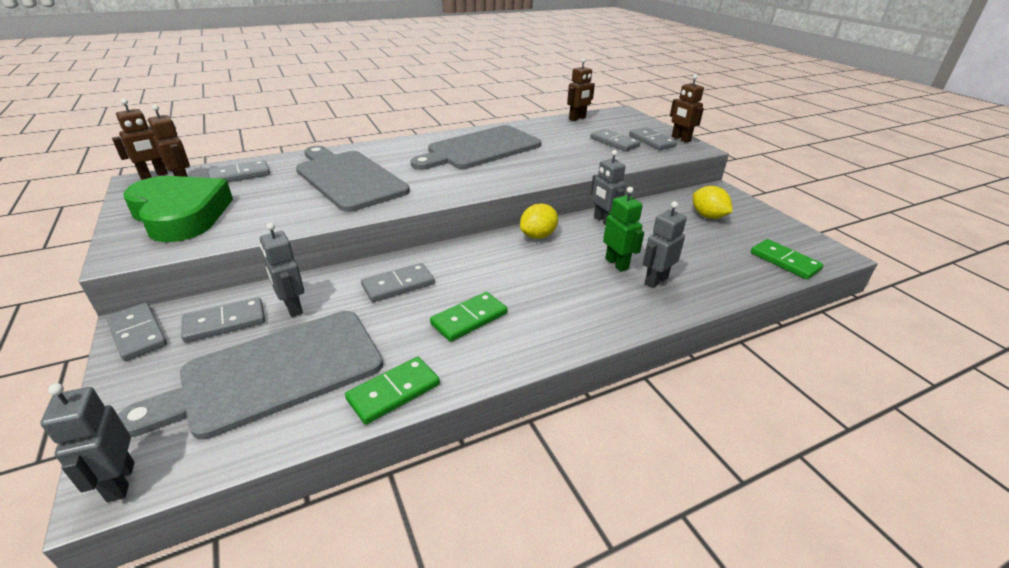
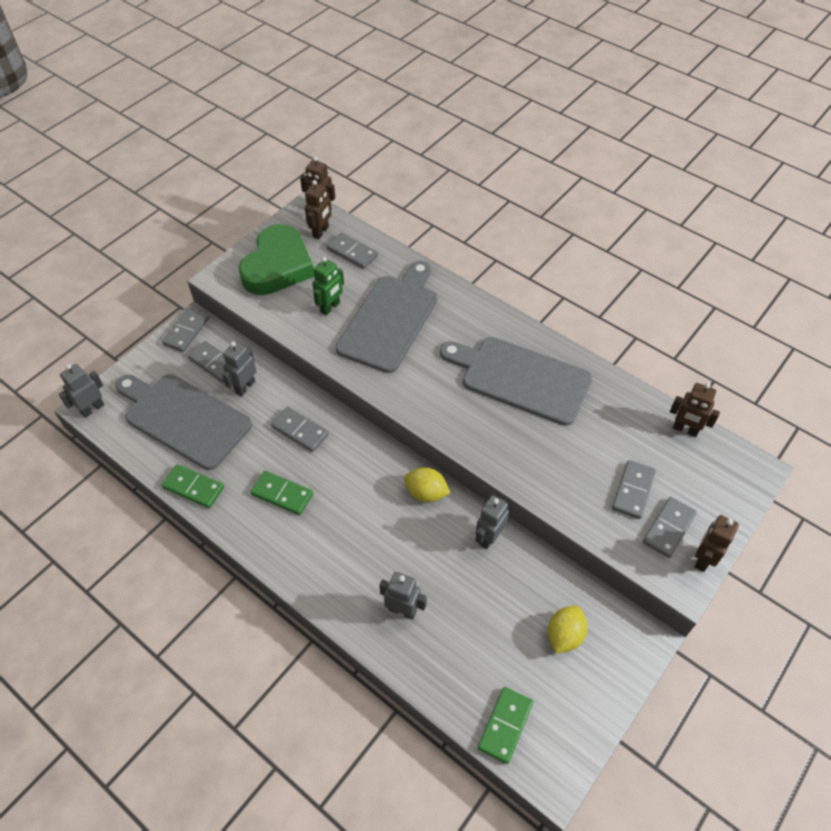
camera: 65 degrees right, 20 degrees up
(617, 264) = (413, 571): green robot -> green robot (330, 307)

